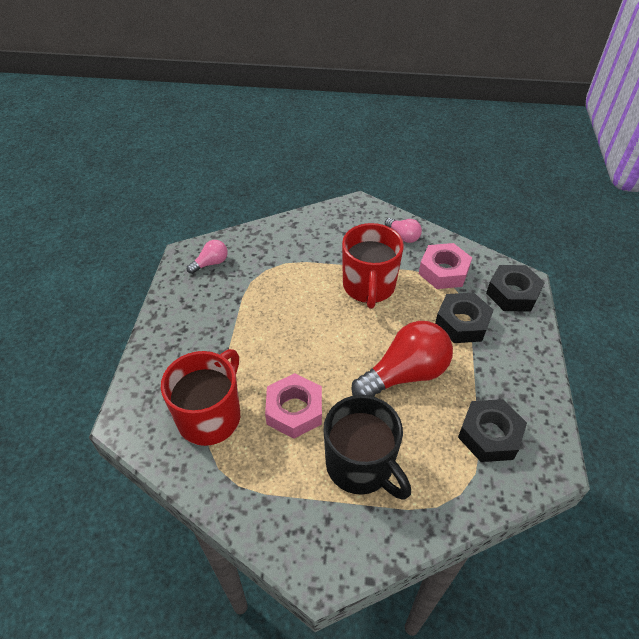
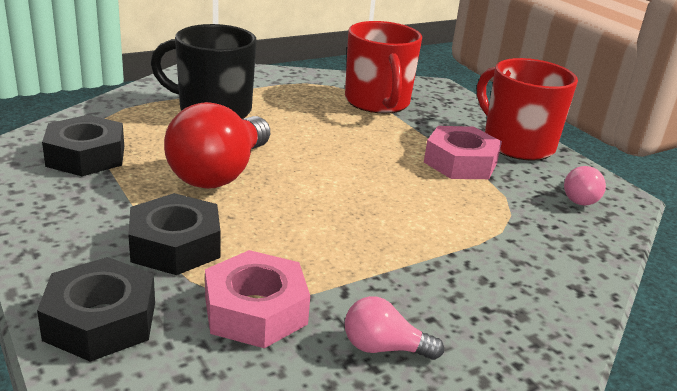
camera: 140 degrees right, 20 degrees down
(294, 410) = (310, 122): pink nut -> pink nut (460, 162)
(369, 287) = (354, 242): red mug -> red mug (516, 144)

